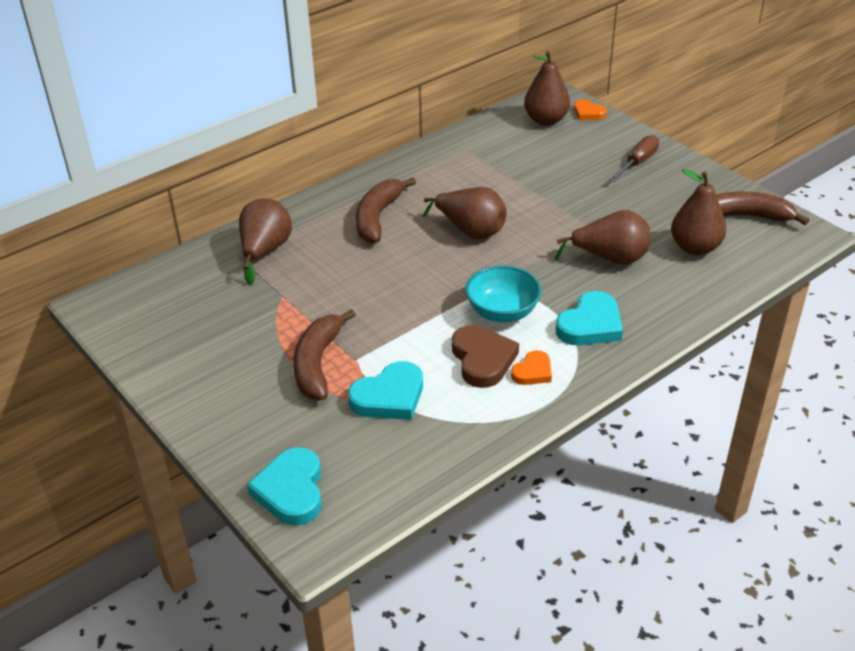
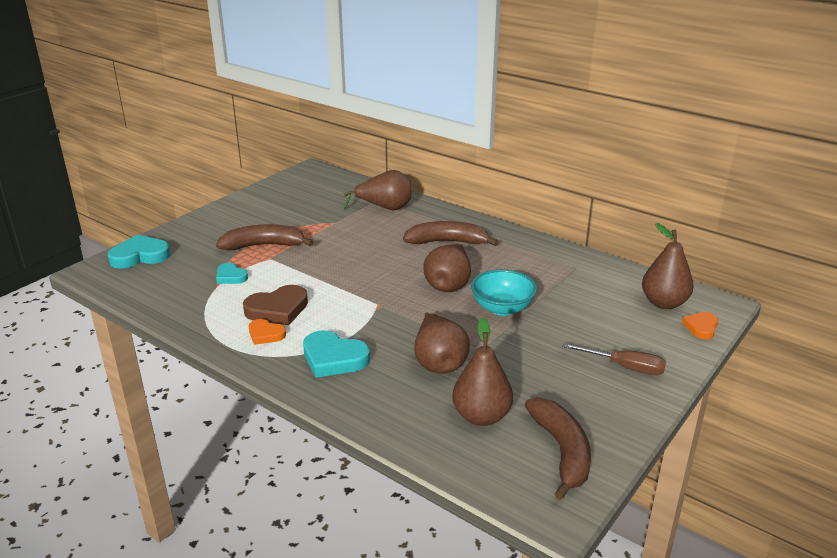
camera: 75 degrees right, 10 degrees down
(389, 397) = (231, 276): turquoise heart -> turquoise heart, size x0.59
(502, 312) = (340, 312): turquoise bowl -> turquoise bowl (502, 308)

